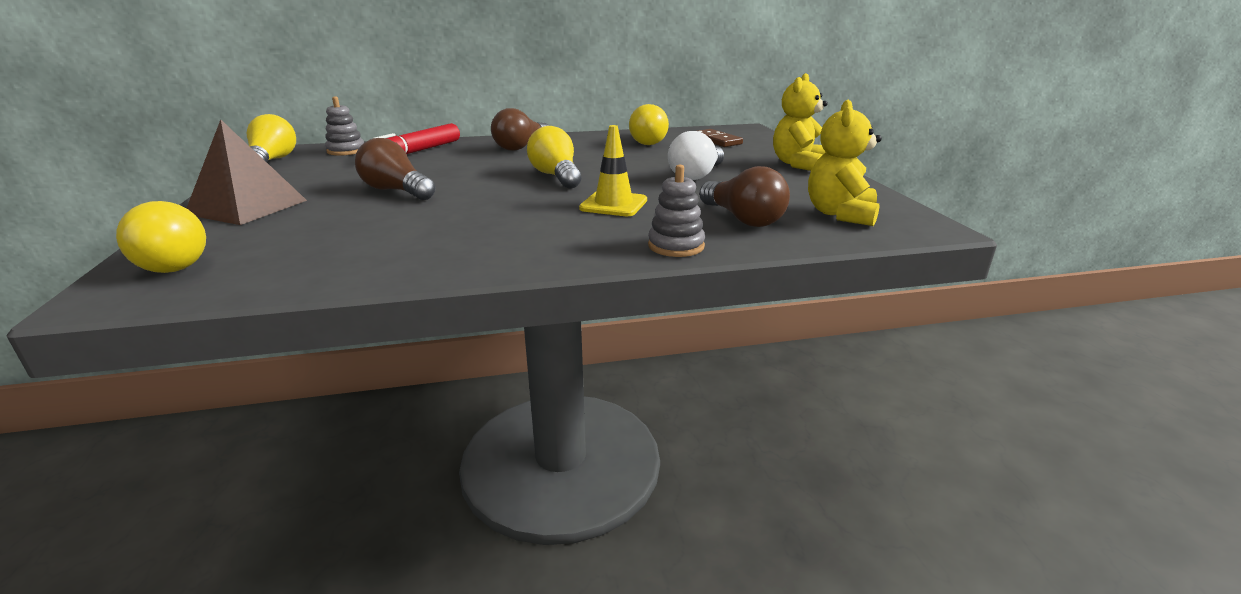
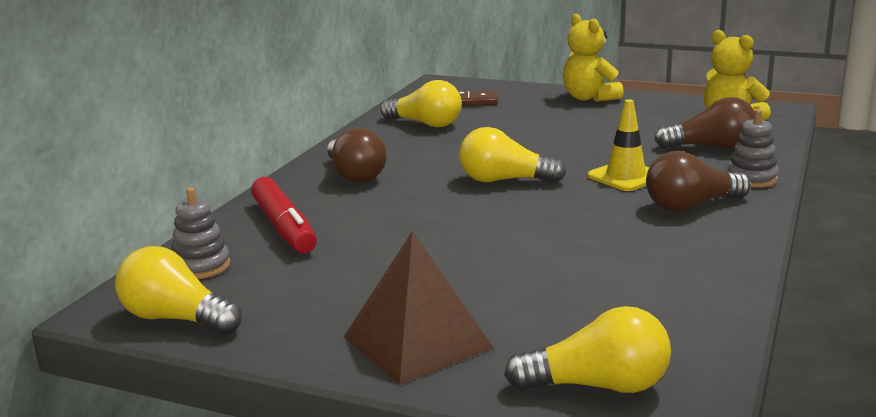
camera: 55 degrees left, 5 degrees down
(396, 191) = (458, 256): brown light bulb -> brown light bulb (691, 205)
(696, 175) = (576, 133): white light bulb -> none

